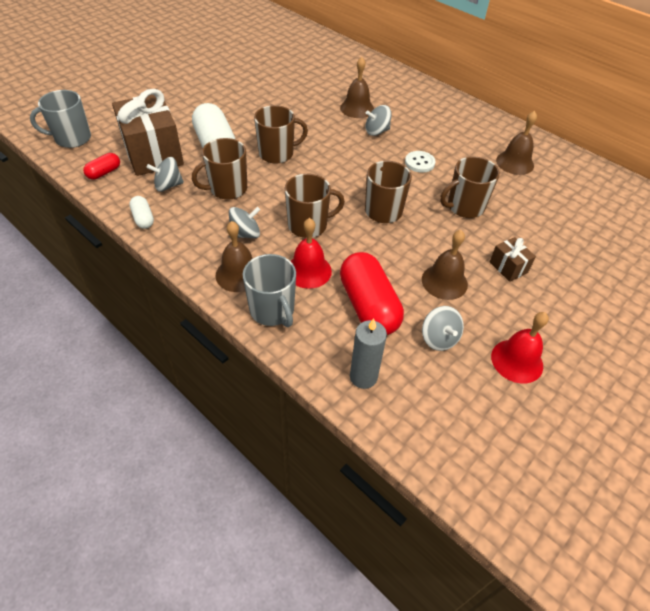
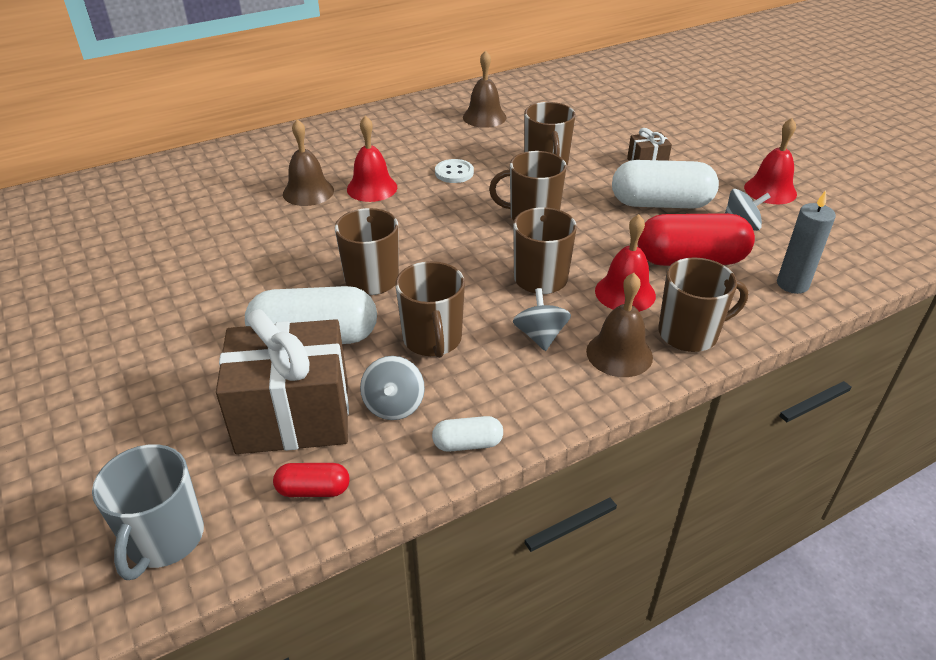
camera: 70 degrees left, 10 degrees down
(104, 172) = (313, 490): red capsule -> red capsule turned 60 degrees counterclockwise
(272, 310) = (689, 334): grey mug -> brown mug
(377, 131) = (372, 188): grey spinning top -> red bell
(444, 282) = (660, 204): brown bell -> white capsule

